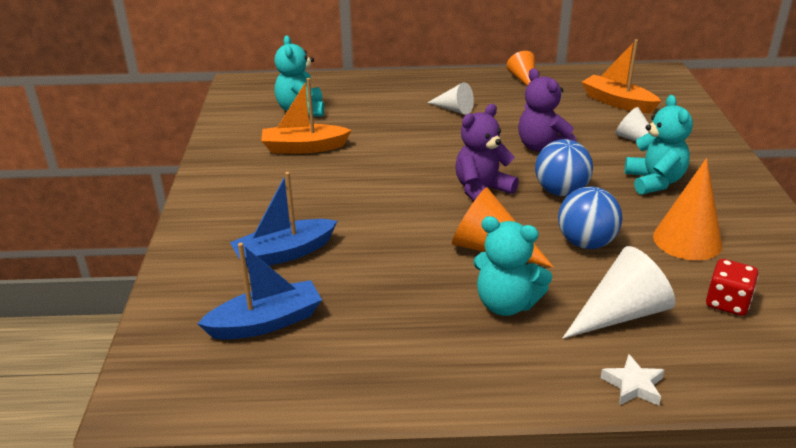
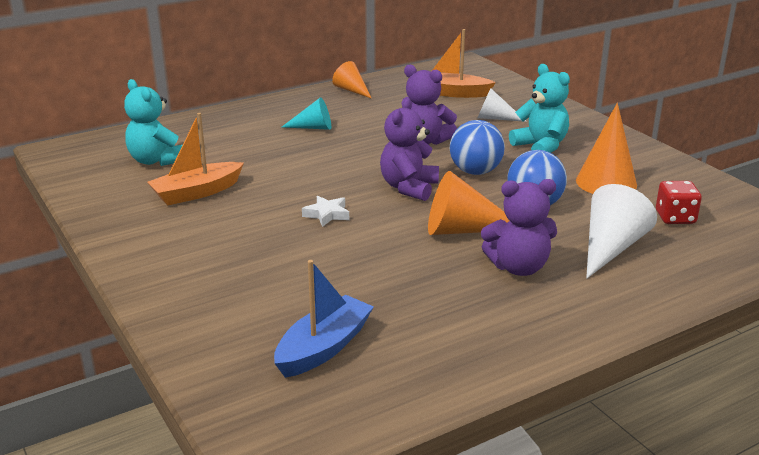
camera: 30 degrees left, 5 degrees down
(284, 253) = (278, 287): blue boat -> none
(454, 109) = (313, 127): white cone -> turquoise cone
(506, 304) = (518, 267): turquoise teddy bear -> purple teddy bear
(633, 385) = (668, 294): white star -> white star (327, 214)

